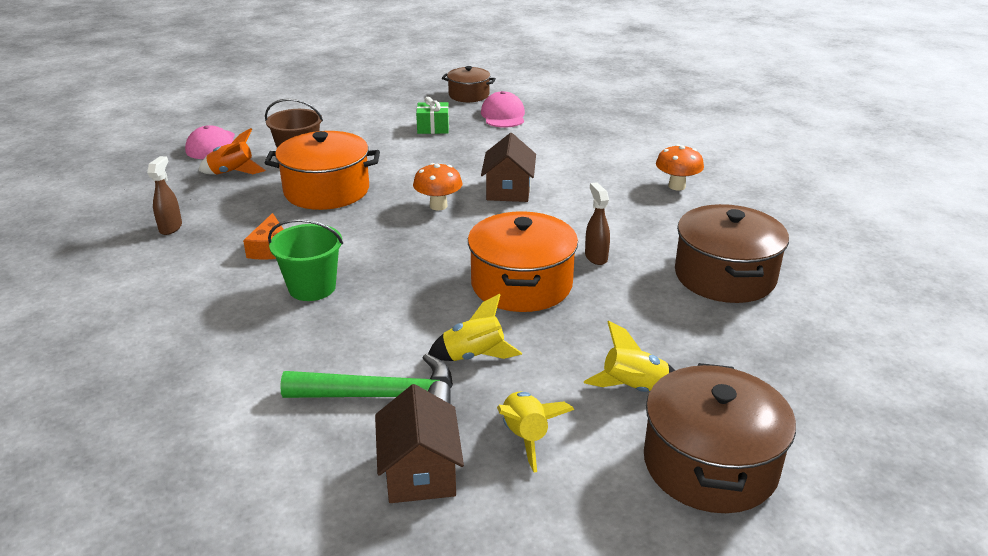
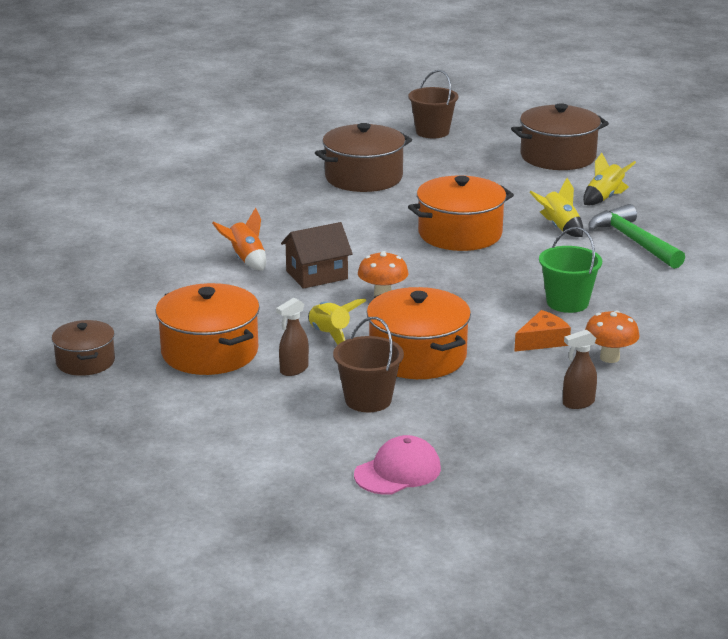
camera: 120 degrees left, 5 degrees down
(232, 172) = (443, 424): orange rocket -> orange rocket (246, 260)
(420, 472) = (669, 215): brown house -> none
(433, 128) = (209, 352): green gift -> orange pot
(503, 115) = (135, 324): pink cap -> none
(596, 257) = (390, 219): brown spray bottle -> brown spray bottle (293, 370)
(633, 388) = (524, 182): yellow rocket -> yellow rocket (330, 335)
(676, 186) = (232, 213): orange mushroom -> orange mushroom (609, 358)
(872, 380) = (432, 132): none -> brown bucket

